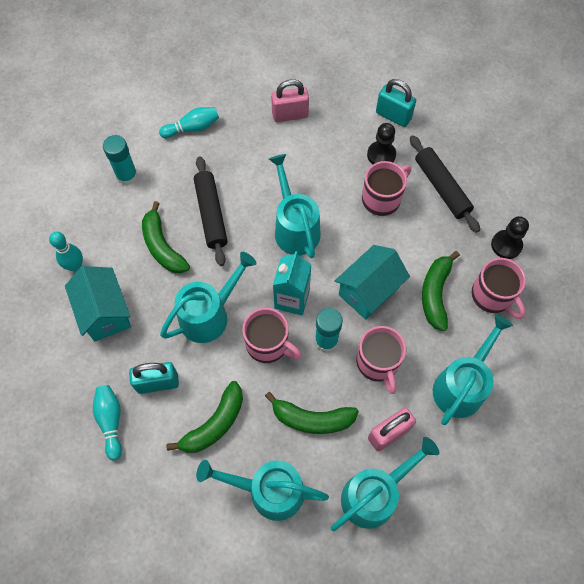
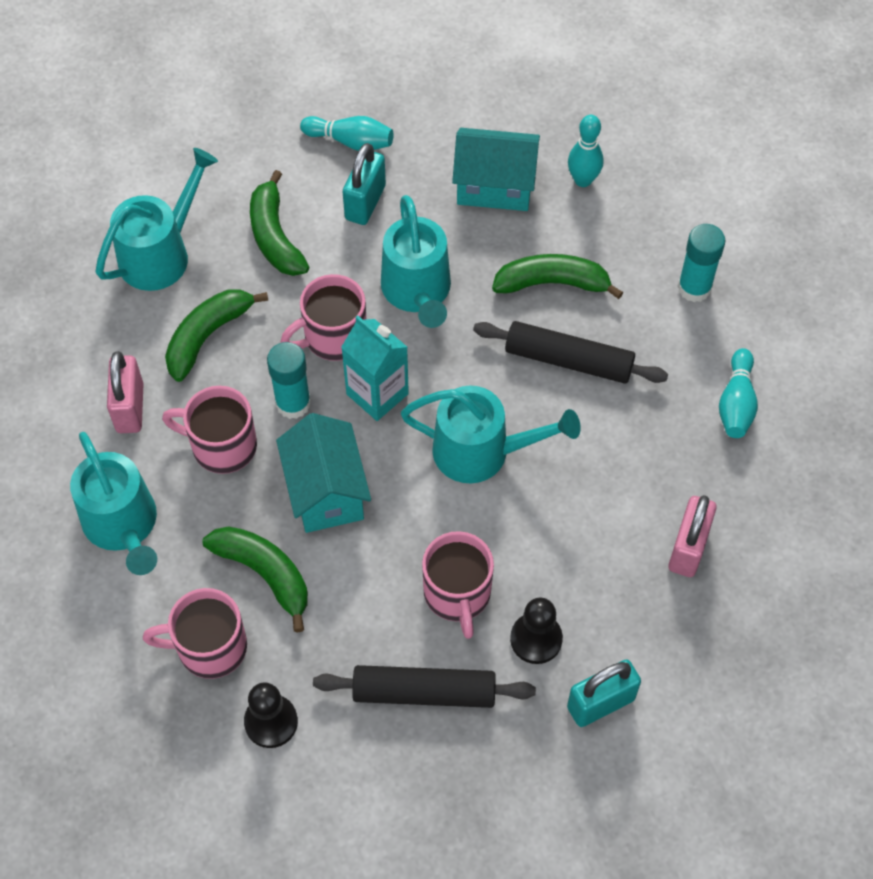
camera: 120 degrees right, 5 degrees down
(375, 494) = (76, 354): turquoise watering can -> none

